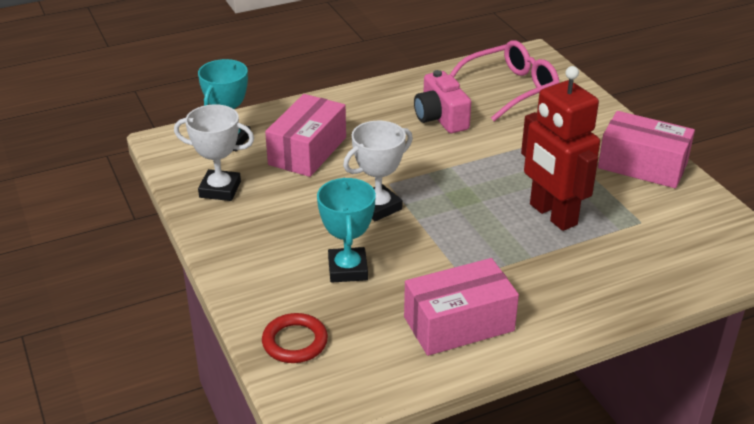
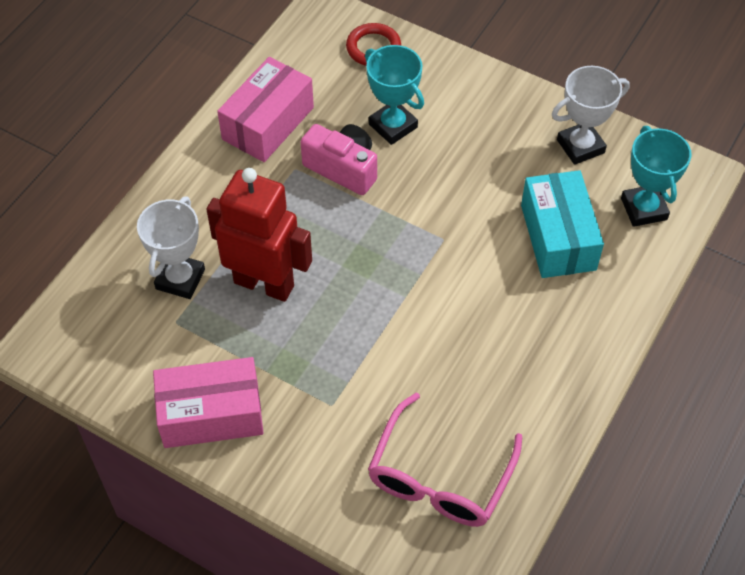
camera: 145 degrees right, 20 degrees up
(307, 151) = (558, 237): pink box -> turquoise box
(378, 207) = (427, 204): white trophy -> white trophy (180, 279)
(440, 118) = (475, 369): pink camera -> pink camera (343, 168)

